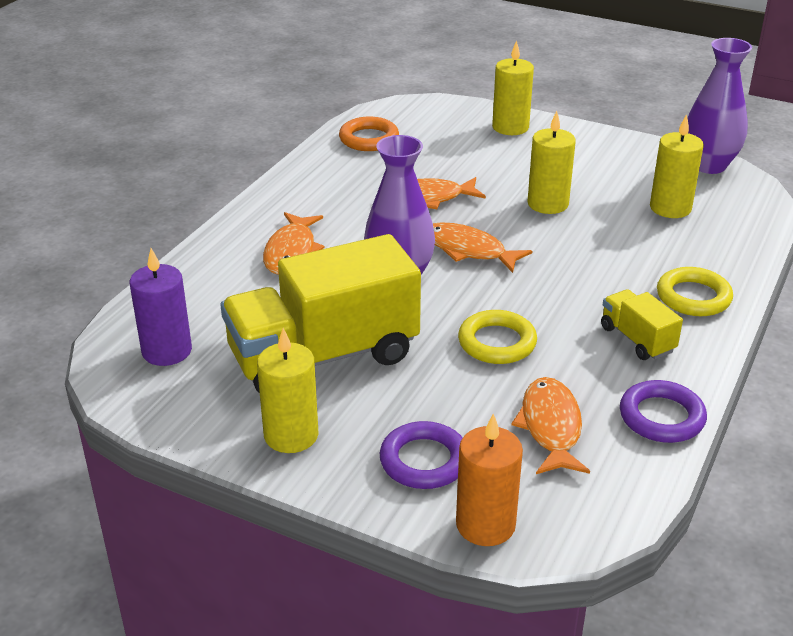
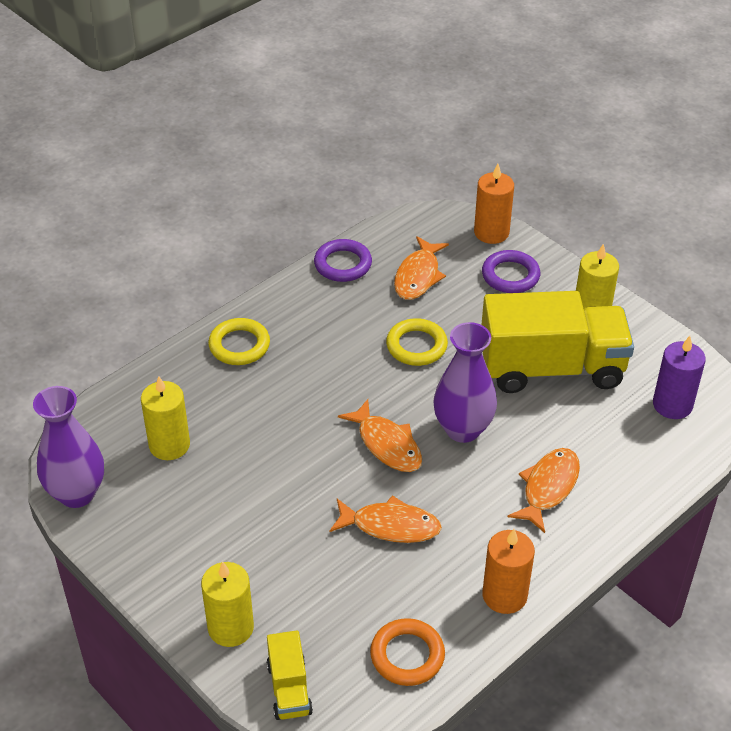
camera: 160 degrees left, 10 degrees up
(306, 180) = (504, 595): none -> orange candle
(547, 204) = (277, 484): yellow candle -> none
(637, 339) = (313, 321): yellow truck -> yellow truck (289, 688)

